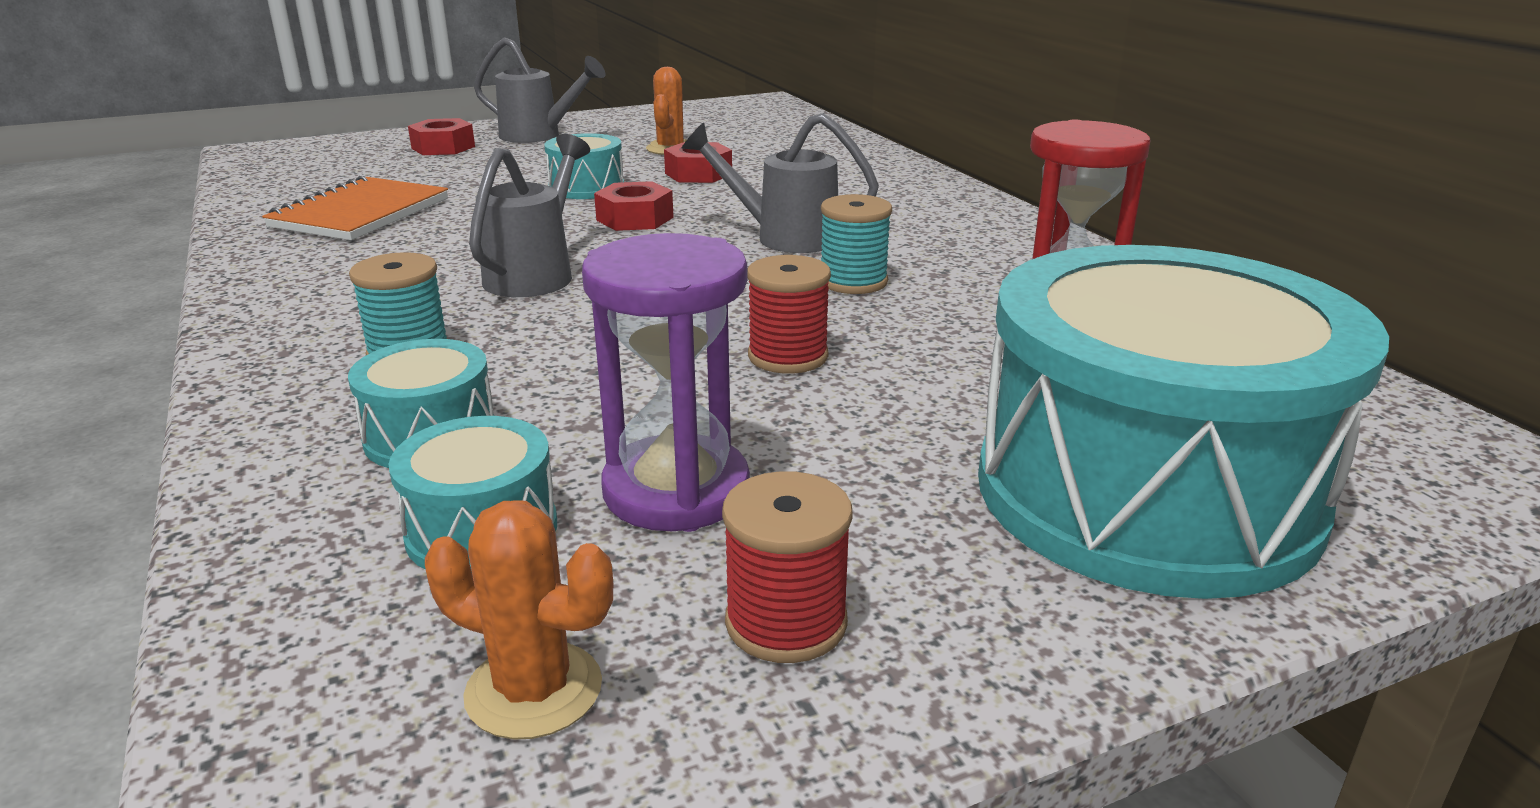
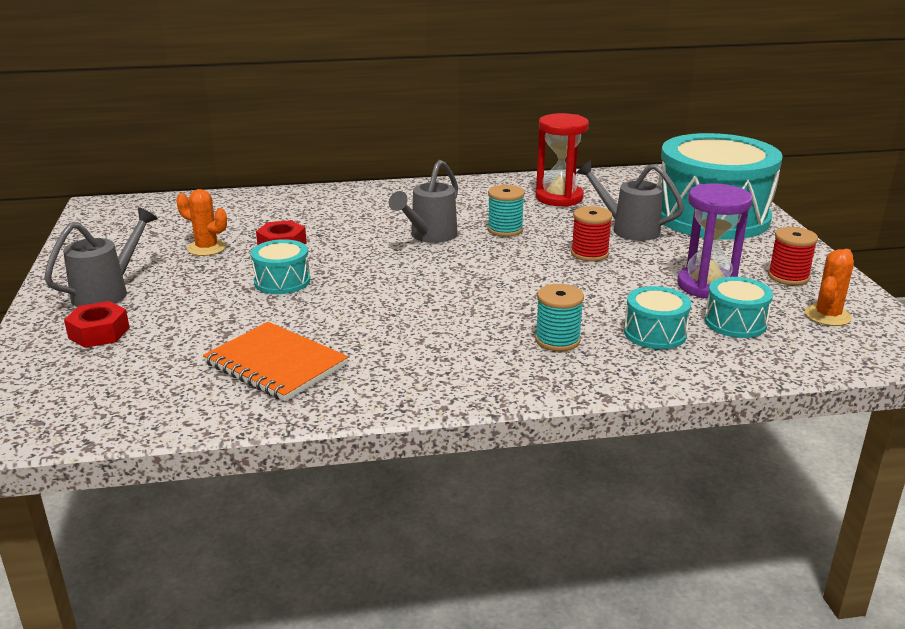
camera: 75 degrees left, 0 degrees up
(535, 274) = (451, 304): grey watering can -> grey watering can (628, 229)
(635, 219) = (365, 271): red nut -> none

